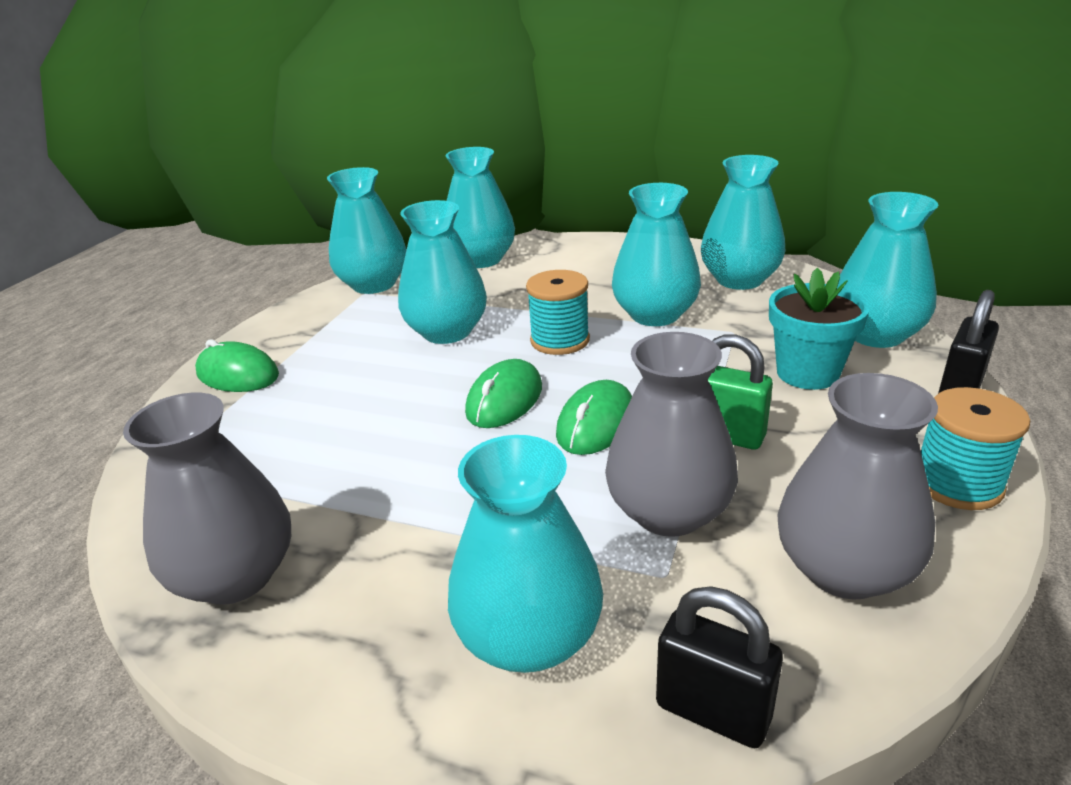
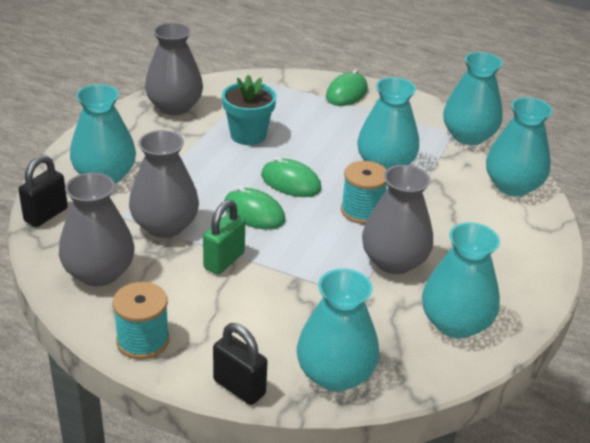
camera: 90 degrees right, 5 degrees up
(655, 315) = (394, 261): turquoise vase -> grey vase
(807, 373) = (286, 317): turquoise flower pot -> turquoise flower pot (248, 135)

